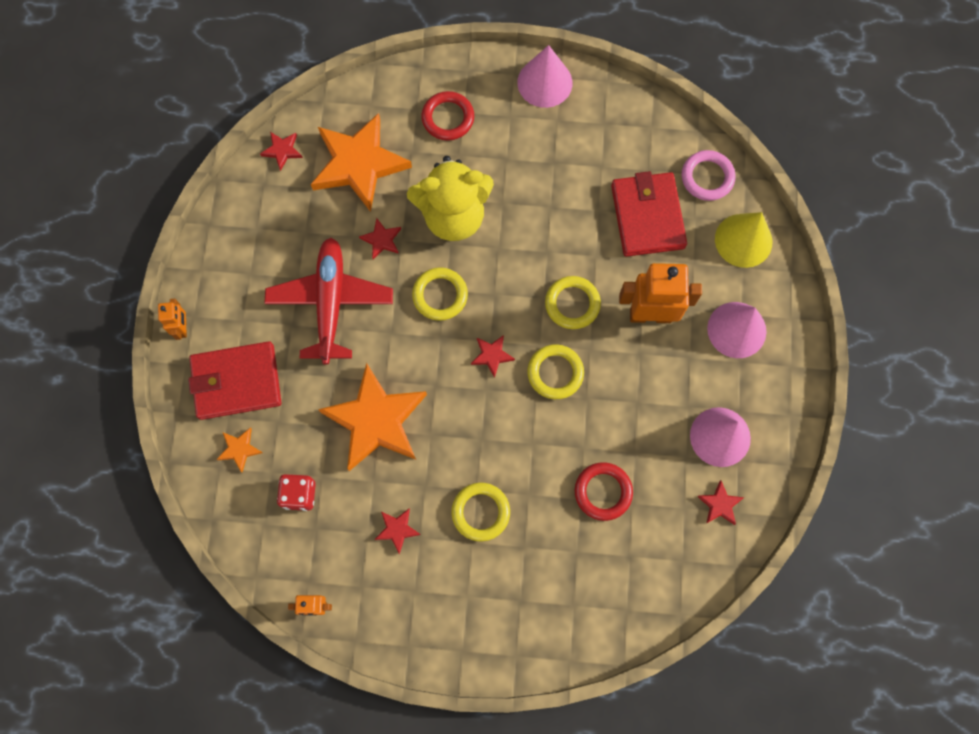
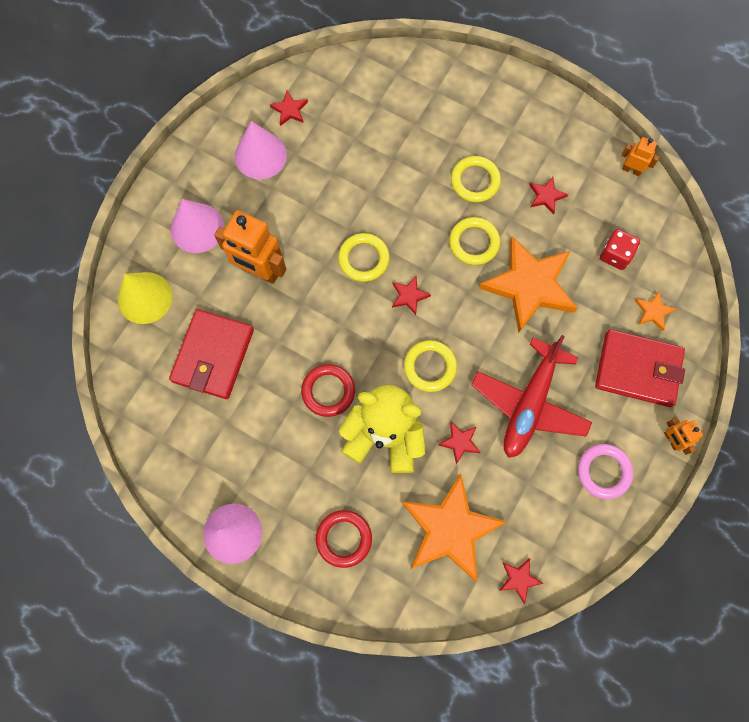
camera: 155 degrees left, 0 degrees up
(183, 328) = (671, 440): orange robot -> orange robot turned 45 degrees counterclockwise
(572, 304) = (320, 308): yellow ring -> yellow ring (474, 243)
(603, 492) = (373, 155): red ring -> red ring (328, 391)
(707, 177) = (140, 367): pink ring -> pink ring (604, 471)

